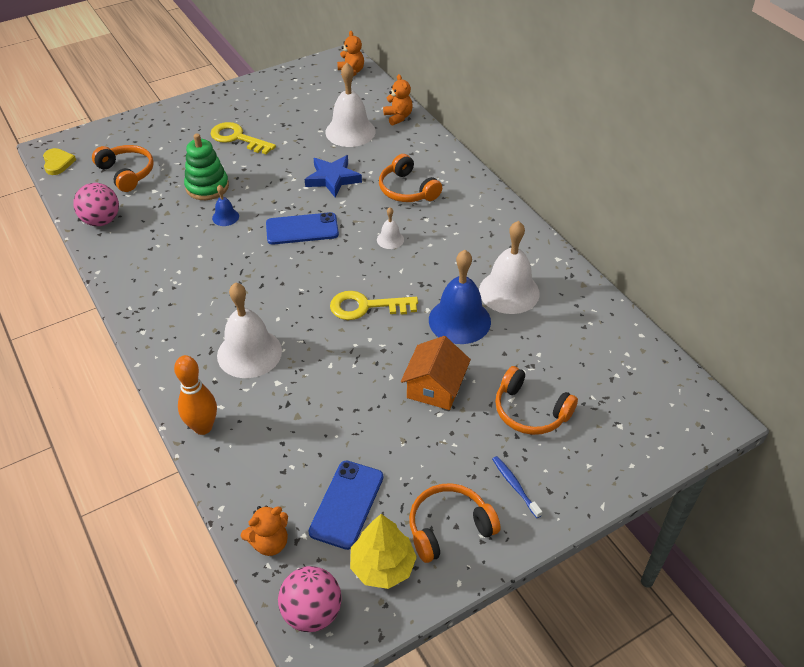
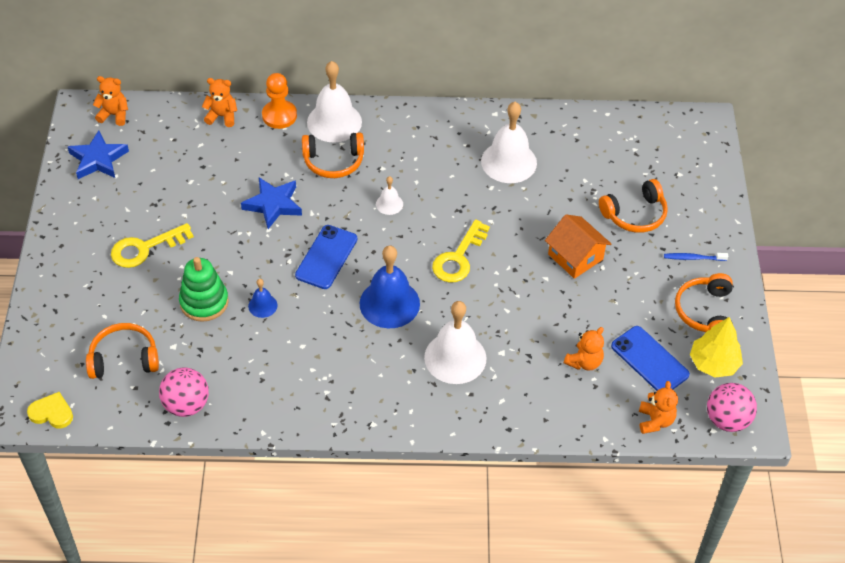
camera: 60 degrees left, 5 degrees up
(203, 427) = (516, 420): orange bowling pin -> none
(303, 83) = (98, 159): none -> blue star
(307, 449) = (584, 362): none -> orange teddy bear
(350, 131) = (213, 160): white bell -> white bell (334, 122)
(427, 143) = (279, 115): none -> orange pawn
(459, 320) = (517, 207): blue bell -> blue bell (389, 303)

